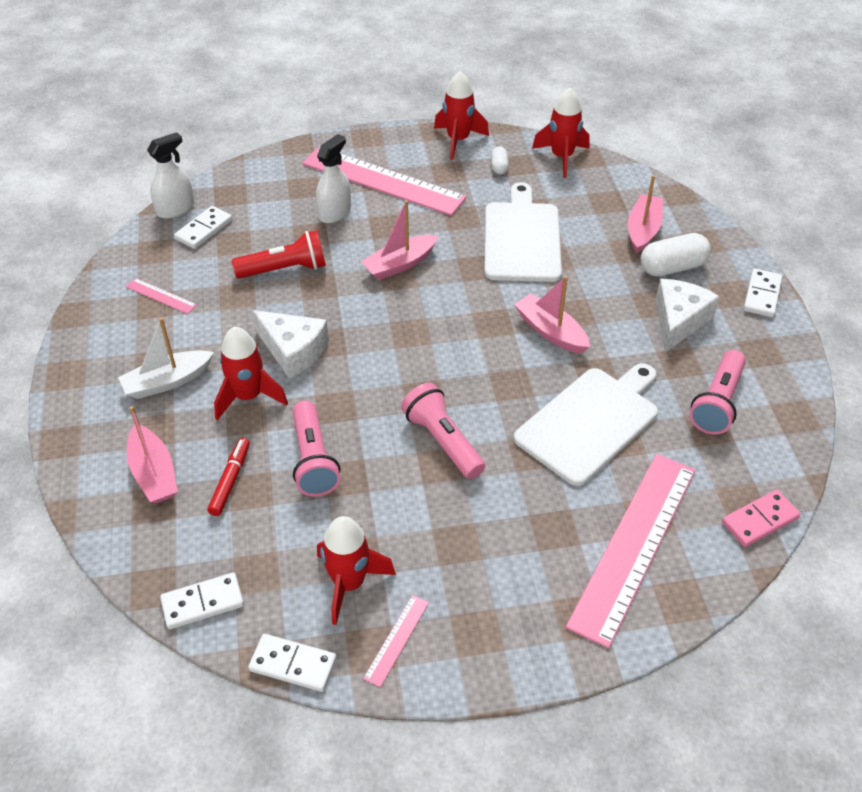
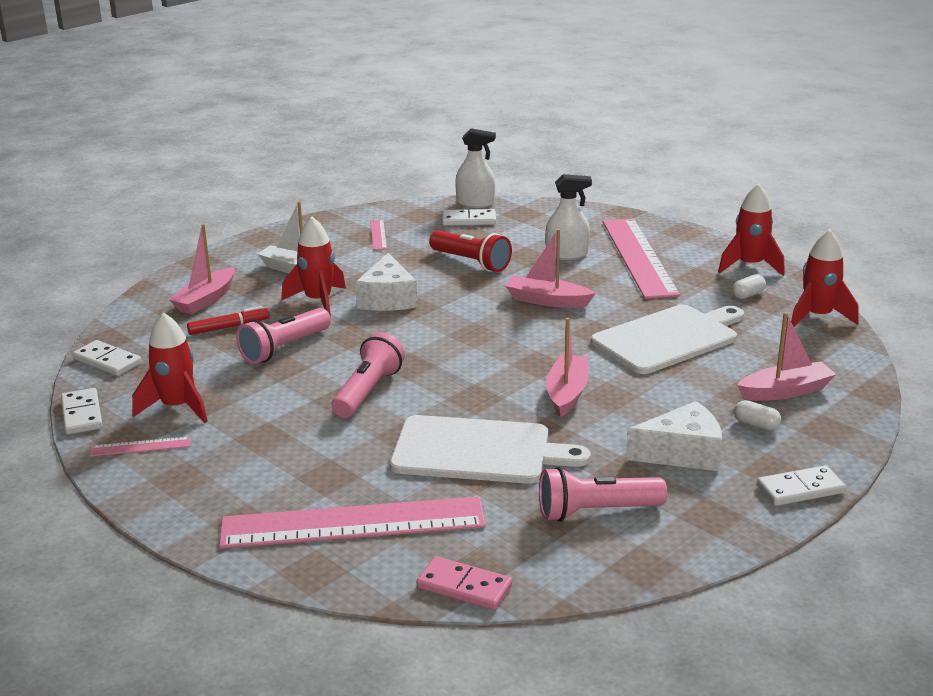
camera: 55 degrees right, 20 degrees down
(672, 268) = (756, 425): white capsule -> white capsule, size x0.53

